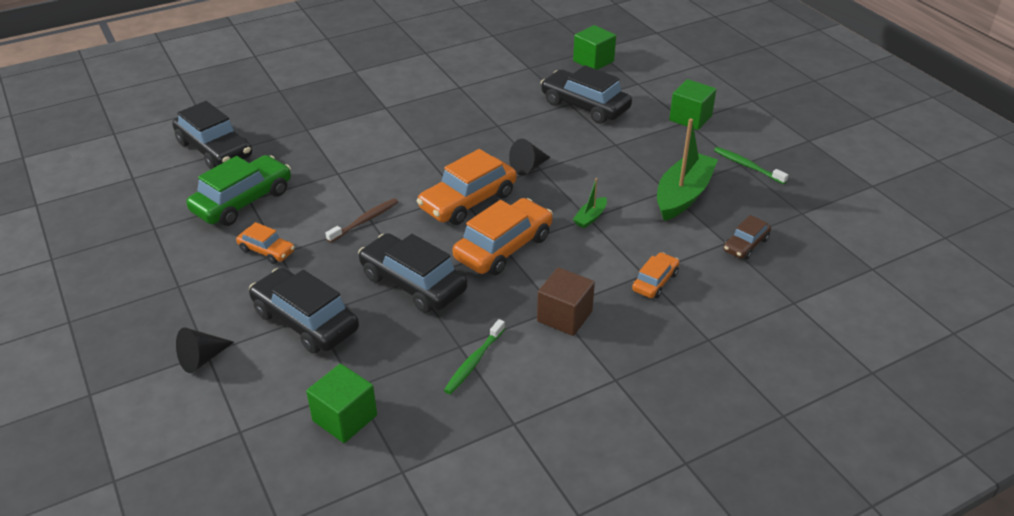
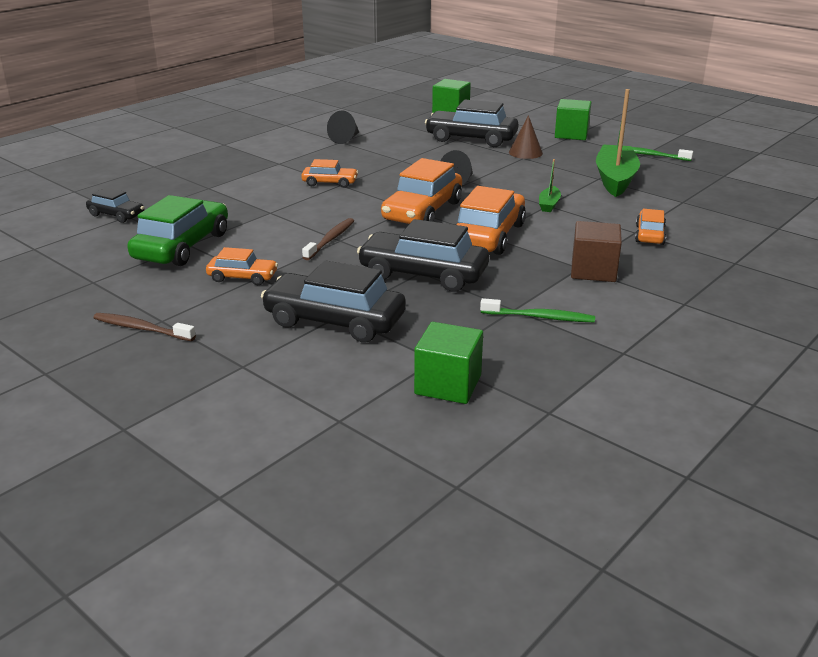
camera: 20 degrees left, 10 degrees down
(159, 291) = (141, 329): none -> brown toothbrush
(202, 359) = (241, 371): black cone -> black cone (346, 139)
(214, 150) = (116, 215): black car -> black car, size x0.54
(412, 144) = (330, 183): none -> orange car
(474, 362) = (539, 317): green toothbrush -> green toothbrush turned 90 degrees counterclockwise
(623, 137) = (525, 153): none -> brown cone
(745, 245) = (700, 200): brown car -> none

